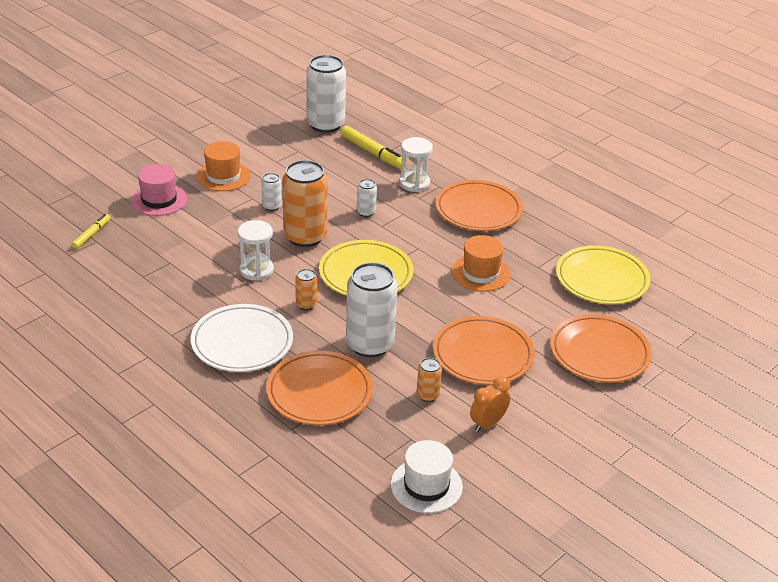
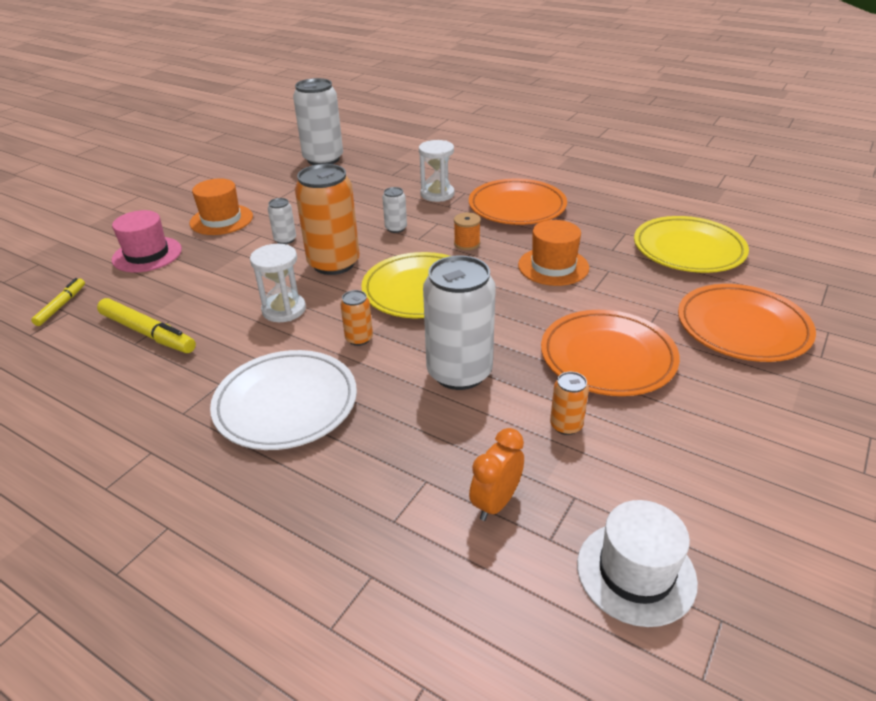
camera: 10 degrees left, 0 degrees up
(319, 392) = (416, 453): orange plate -> none
(373, 153) = (382, 175): yellow marker -> yellow marker (148, 333)
(419, 238) = (467, 244): none -> orange spool
(488, 423) = (667, 449): orange clock -> orange clock (496, 502)

